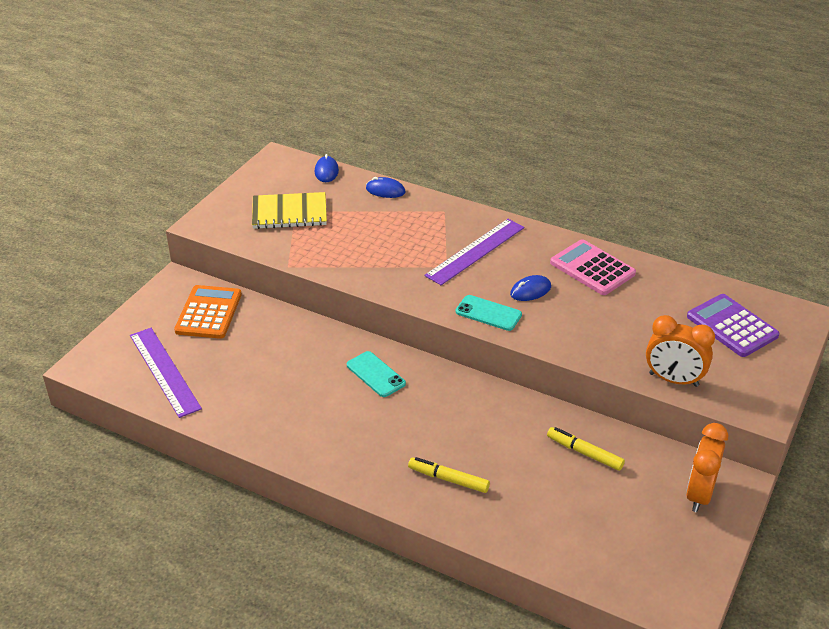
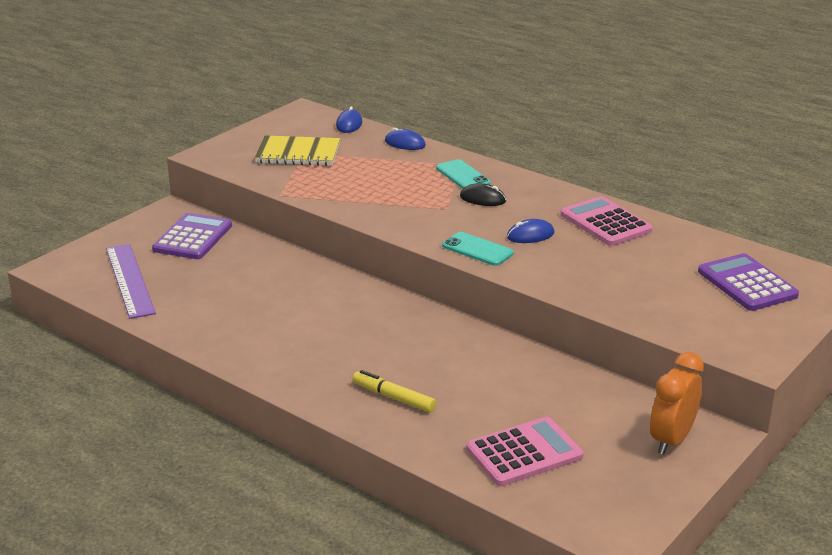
camera: 10 degrees right, 10 degrees down
(209, 313) = (193, 238): orange calculator -> purple calculator
(375, 374) = (347, 303): turquoise phone -> turquoise phone (462, 176)
(475, 251) = (482, 199): purple ruler -> black mouse
(579, 526) = (524, 453): none -> pink calculator
(584, 453) = (552, 391): yellow marker -> none
(673, 380) = (663, 322): orange clock -> none

